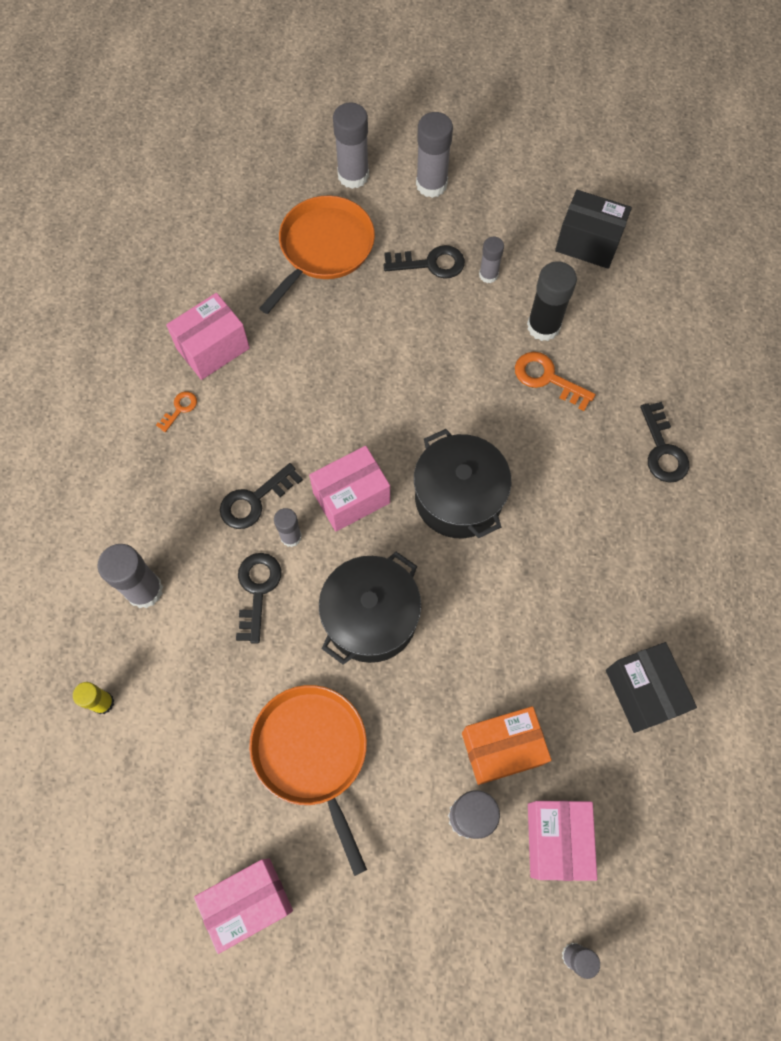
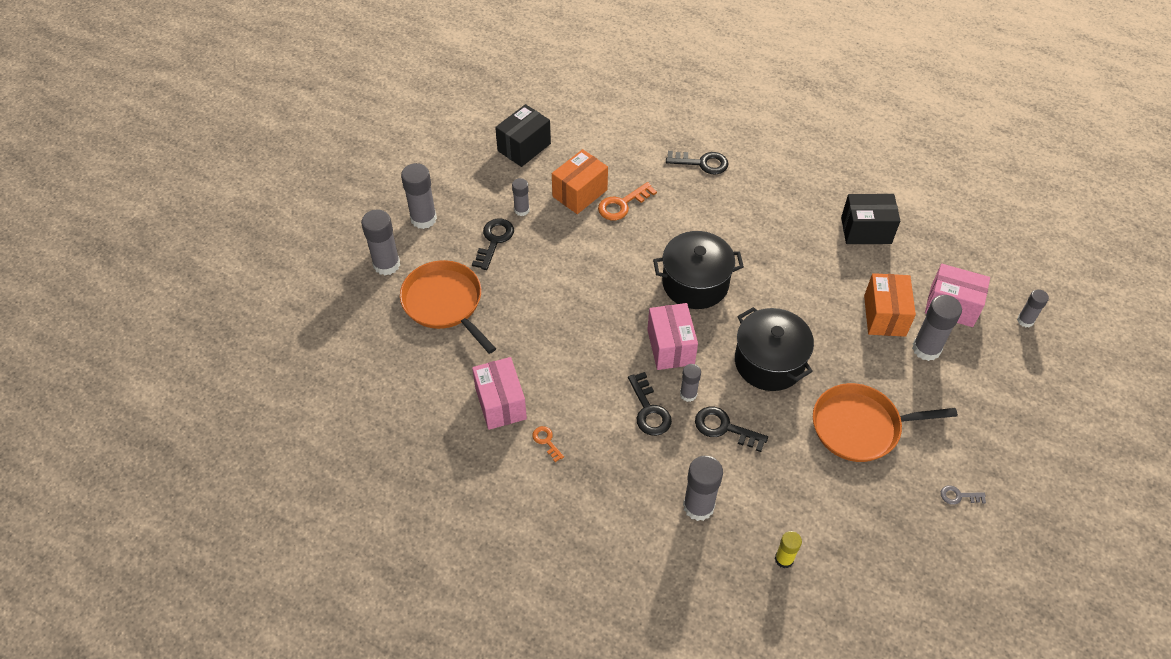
camera: 70 degrees left, 15 degrees down
(249, 902) = (958, 496): pink box -> grey key
(543, 326) = (580, 193): black glue stick -> orange box

